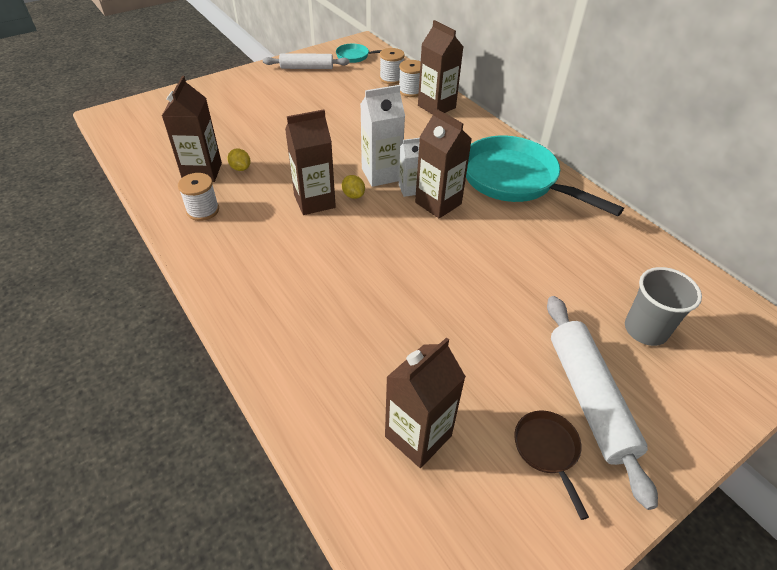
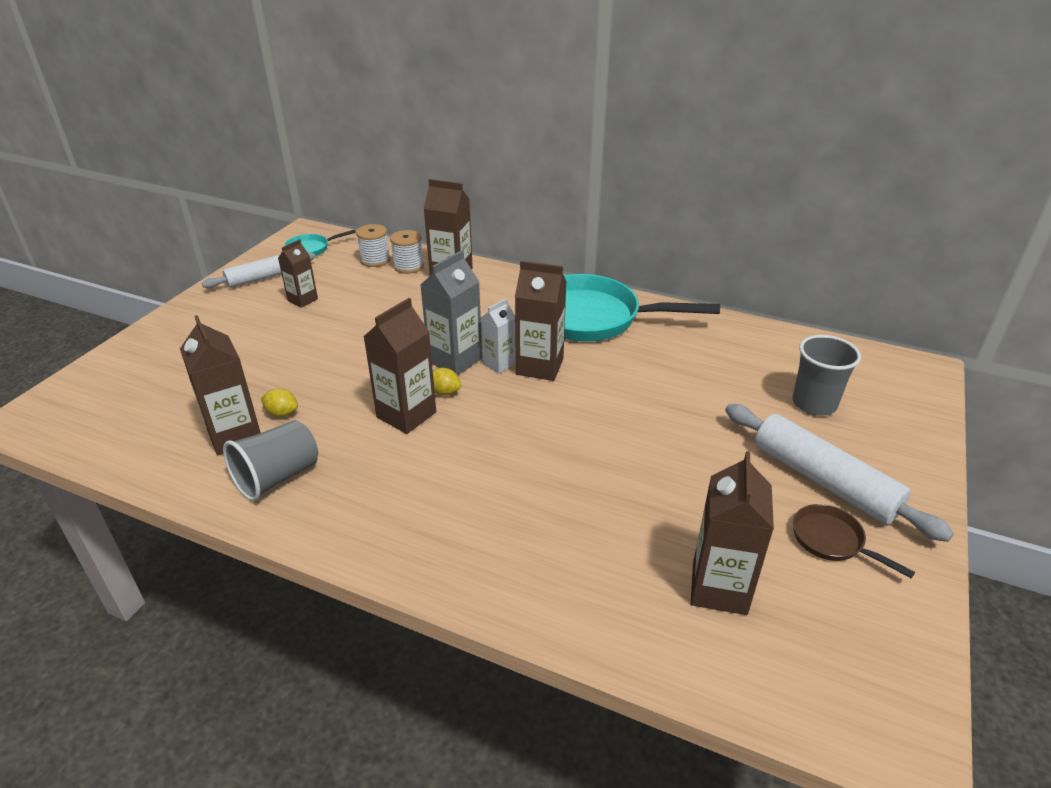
camera: 30 degrees left, 10 degrees down
(203, 210) = (277, 477): white spool -> grey cup
(319, 92) = (303, 300): none -> brown carton
(381, 174) = (455, 360): white carton -> grey carton

